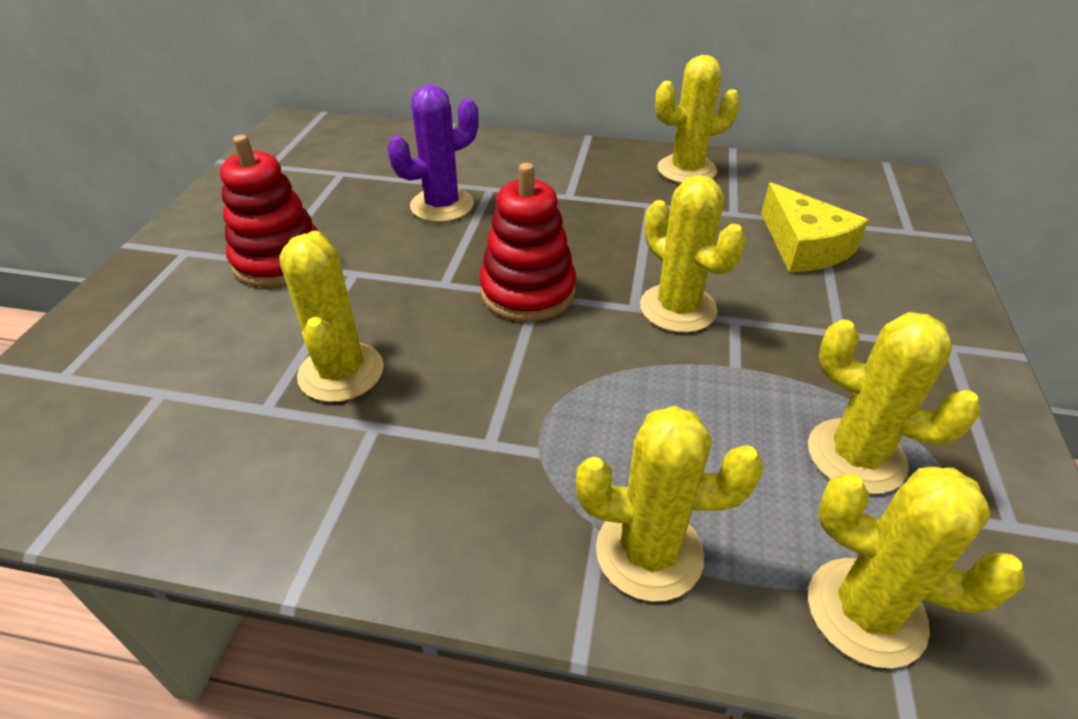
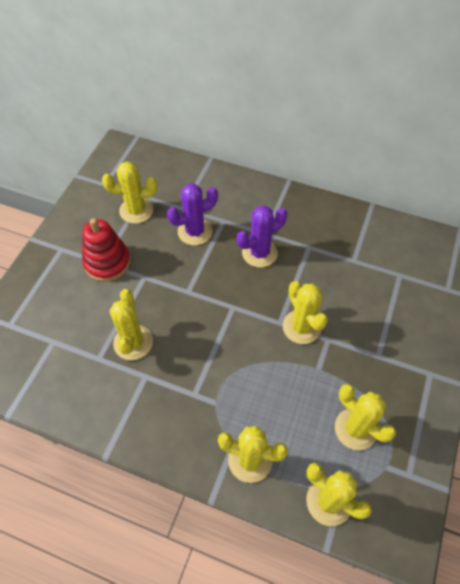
camera: 10 degrees right, 15 degrees up
(528, 292) = (229, 304): red stacking toy -> none
(566, 220) = (259, 253): none -> purple cactus
(686, 170) = (338, 220): yellow cactus -> yellow cactus (136, 210)
(803, 246) = (383, 292): yellow cheese -> none

